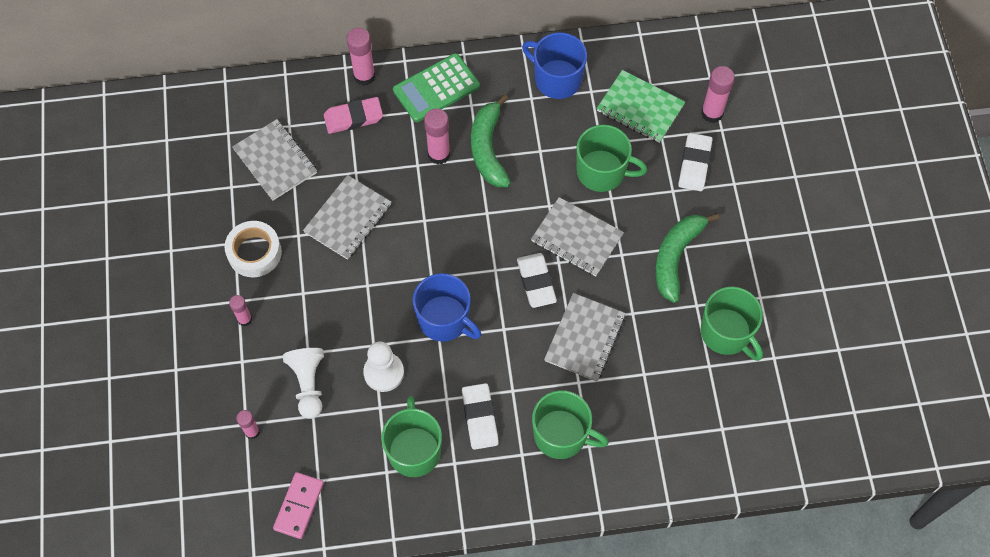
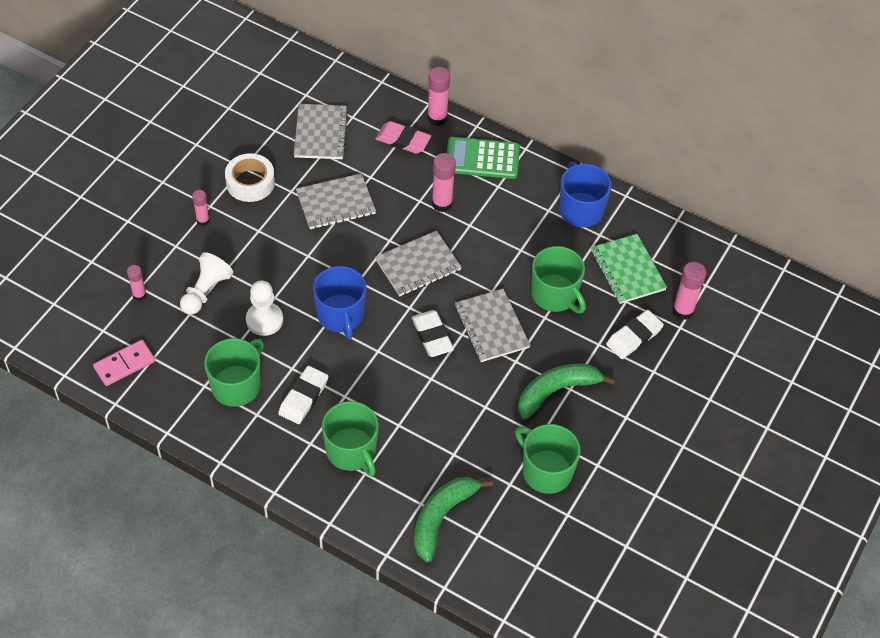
camera: 35 degrees right, 10 degrees down
(488, 149) = (482, 223): green banana -> green banana (441, 518)
(536, 282) = (432, 336): white eraser -> white eraser turned 45 degrees counterclockwise
(585, 338) = (432, 398): grey notebook -> grey notebook (418, 265)
(726, 333) = (546, 471): green mug -> green mug turned 135 degrees clockwise

